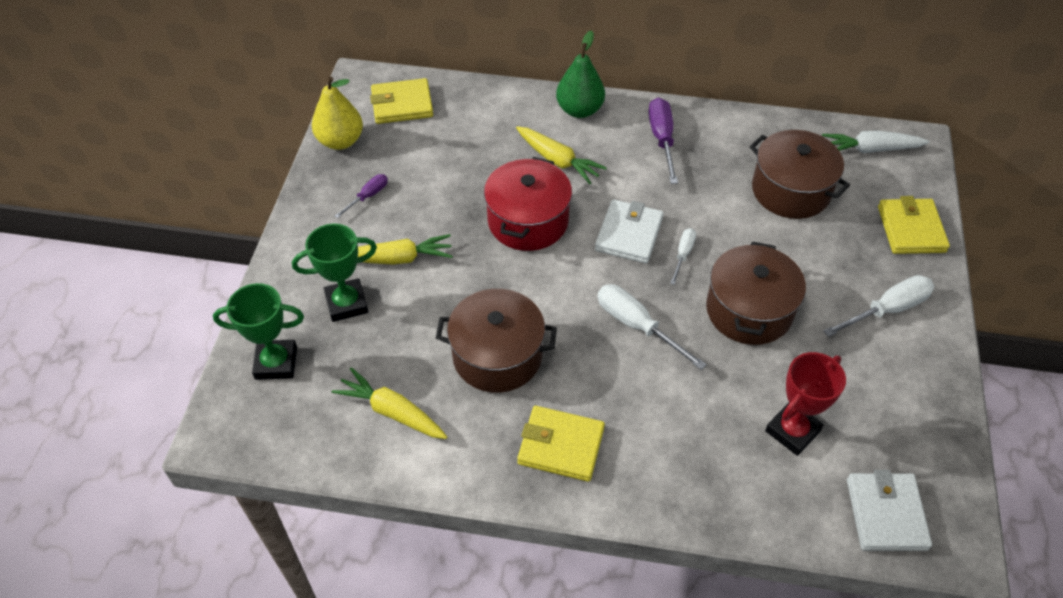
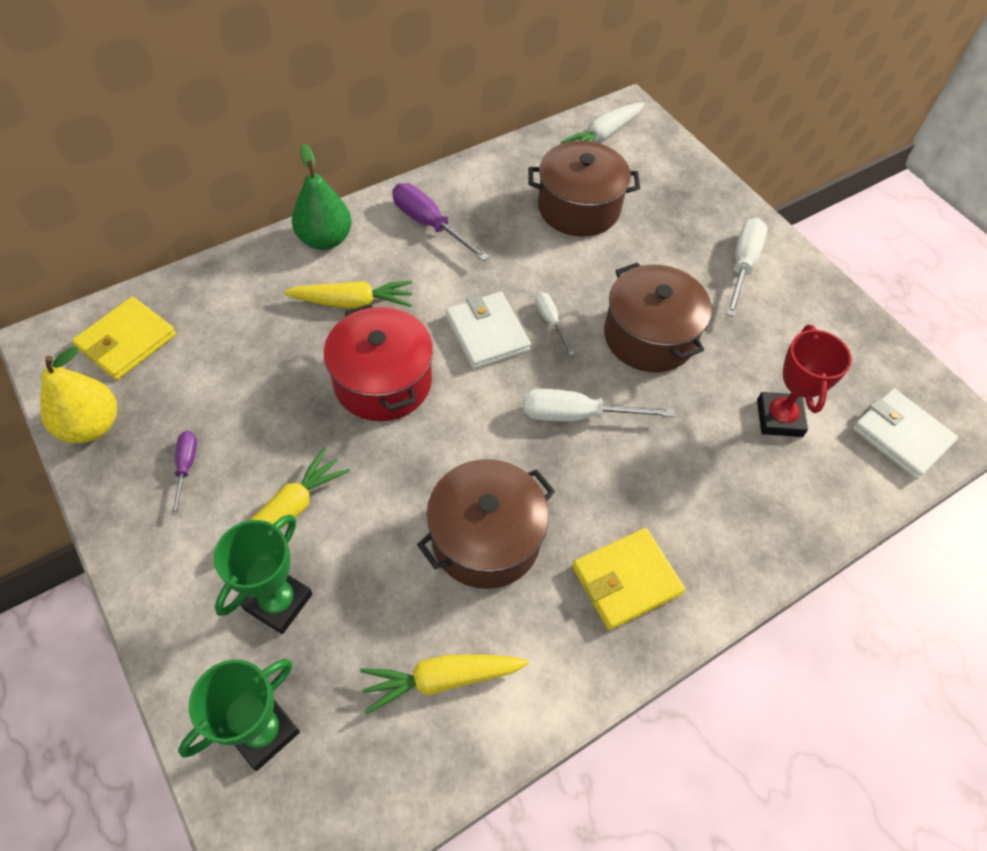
camera: 45 degrees left, 5 degrees up
(911, 229) = (694, 186): yellow wallet -> none

